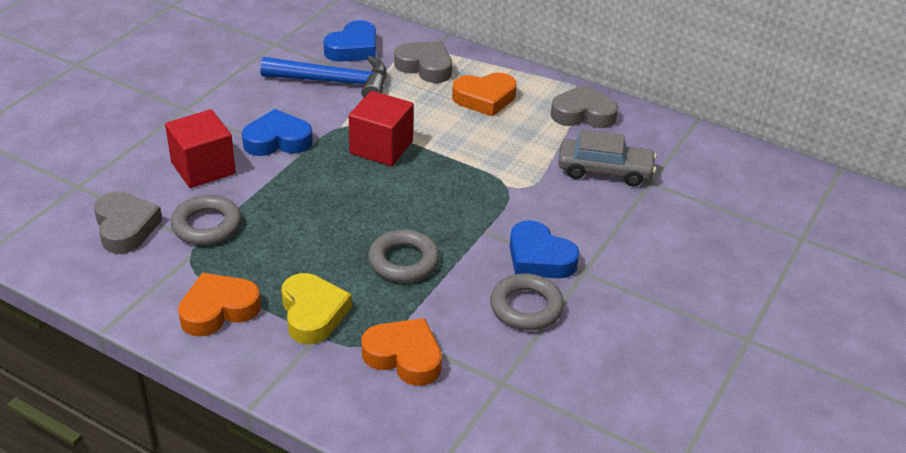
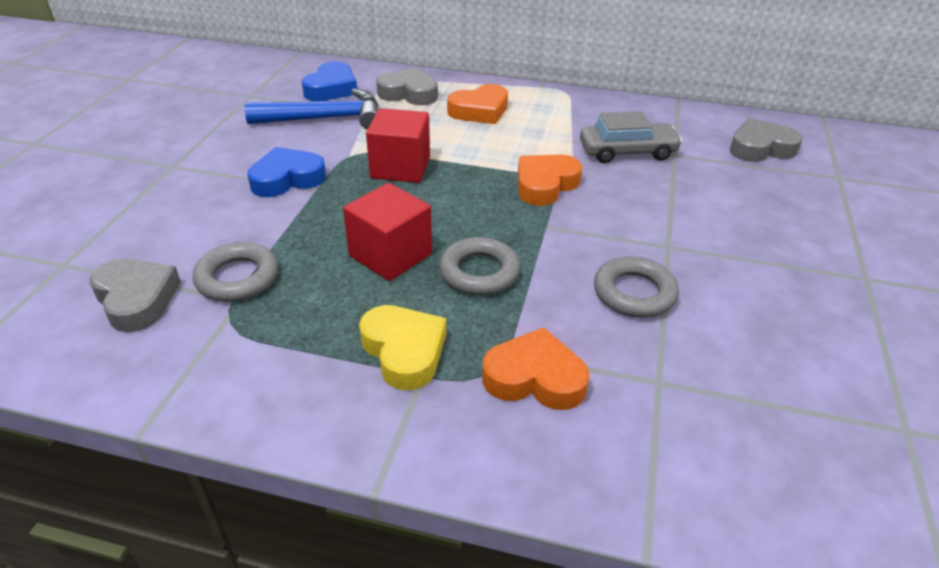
camera: 15 degrees left, 0 degrees up
(203, 168) = (213, 219): red cube -> red cube (390, 255)
(218, 310) = (286, 372): orange heart -> orange heart (545, 185)
(539, 258) = (616, 241): blue heart -> none
(583, 114) = (577, 109): grey heart -> grey heart (760, 148)

